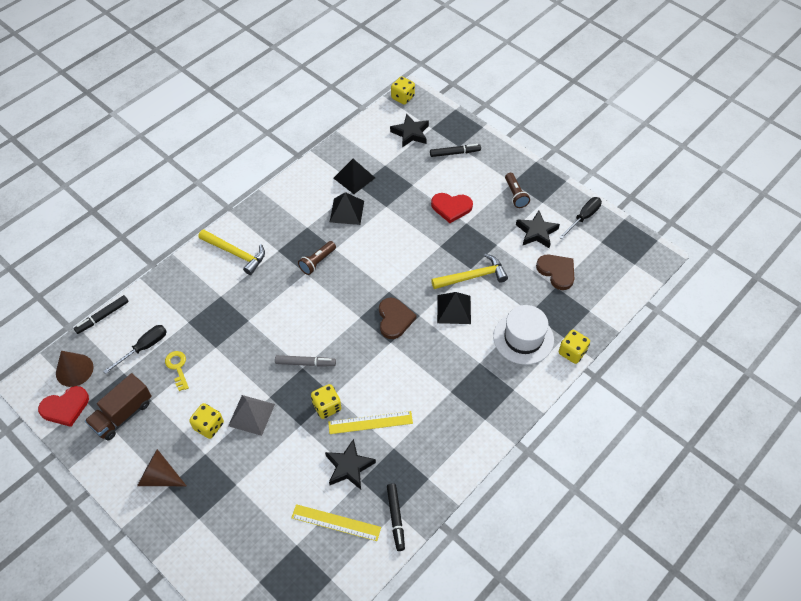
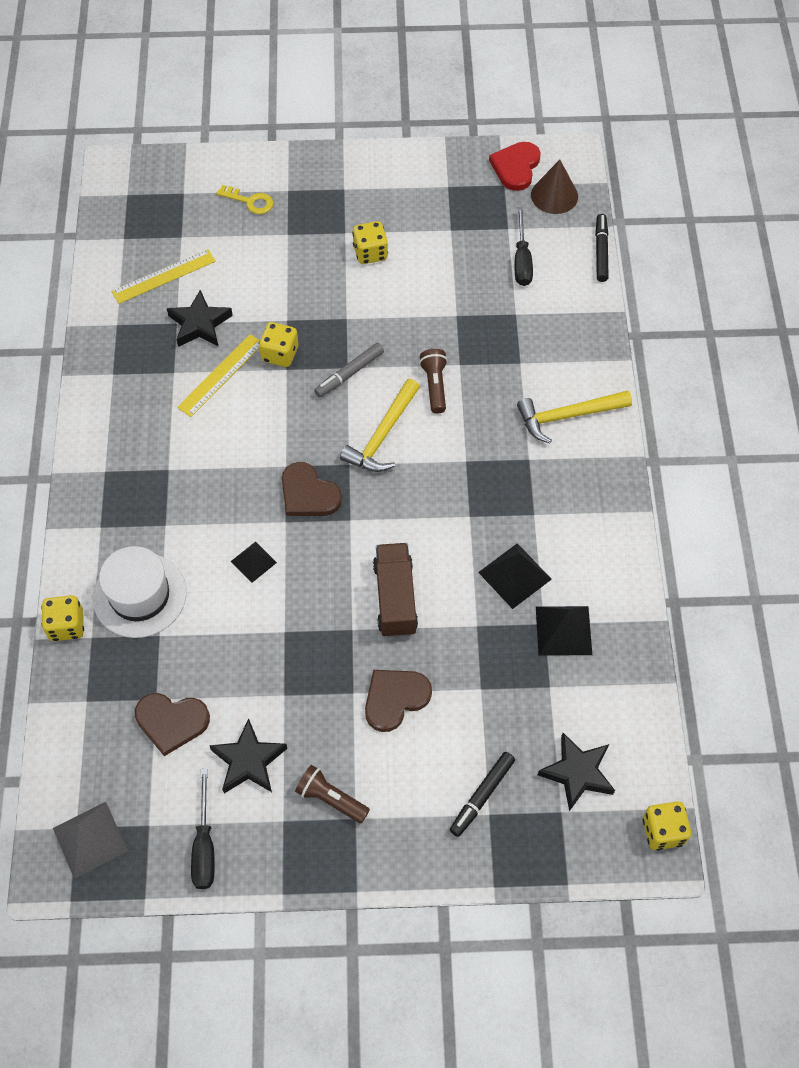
camera: 135 degrees right, 5 degrees up
(122, 414) = (459, 201): brown truck -> brown truck (395, 598)
(160, 476) = (360, 189): brown cone -> none
(177, 367) = (466, 271): yellow key -> yellow key (250, 201)
(251, 415) = (343, 291): grey pyramid -> grey pyramid (90, 839)
(317, 262) = (469, 484): brown flashlight -> brown flashlight (434, 386)
(396, 518) = (111, 320): black marker -> none
(451, 207) = (395, 699): red heart -> brown heart
(454, 309) = (253, 561): black pyramid -> black pyramid, size x0.64
(473, 277) = (271, 622): yellow hammer -> yellow hammer (382, 435)

